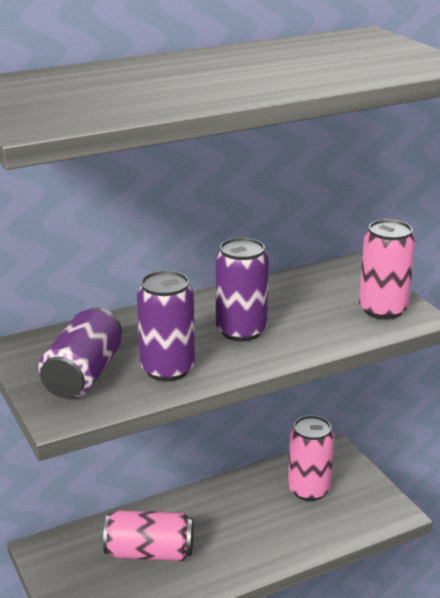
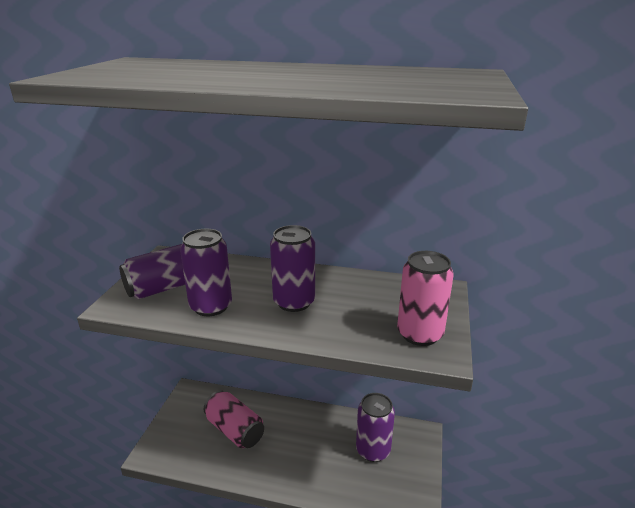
camera: 40 degrees right, 0 degrees up
(309, 489) = (373, 450): pink can -> purple can

